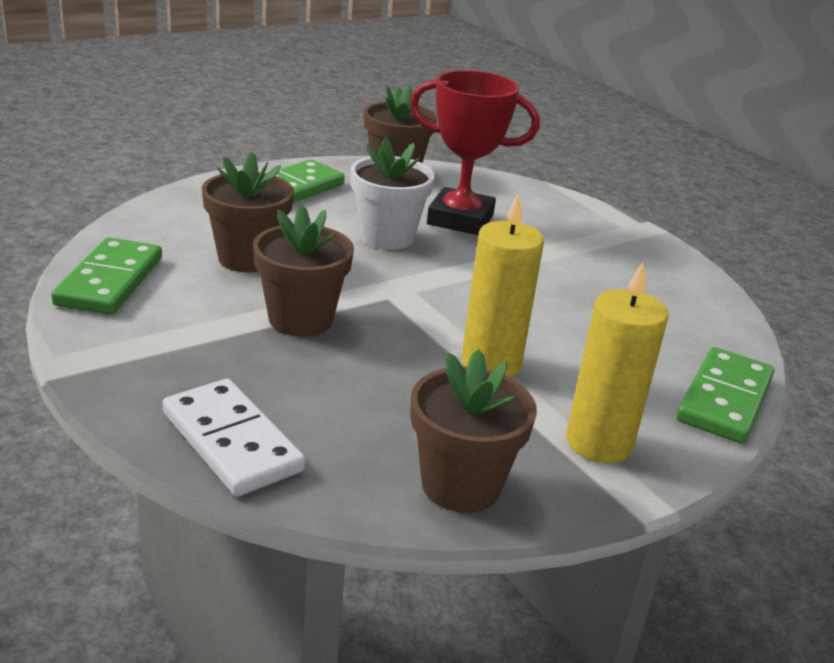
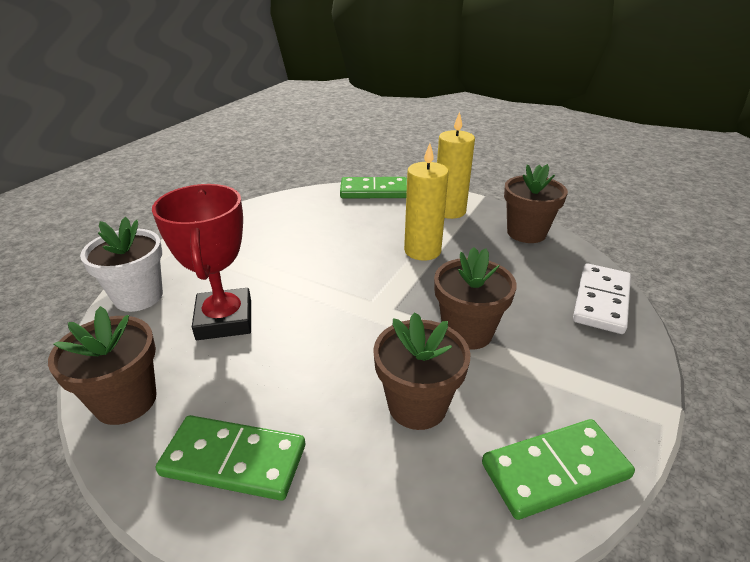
camera: 115 degrees left, 5 degrees up
(387, 237) = (296, 345): white flower pot -> white flower pot (138, 297)

